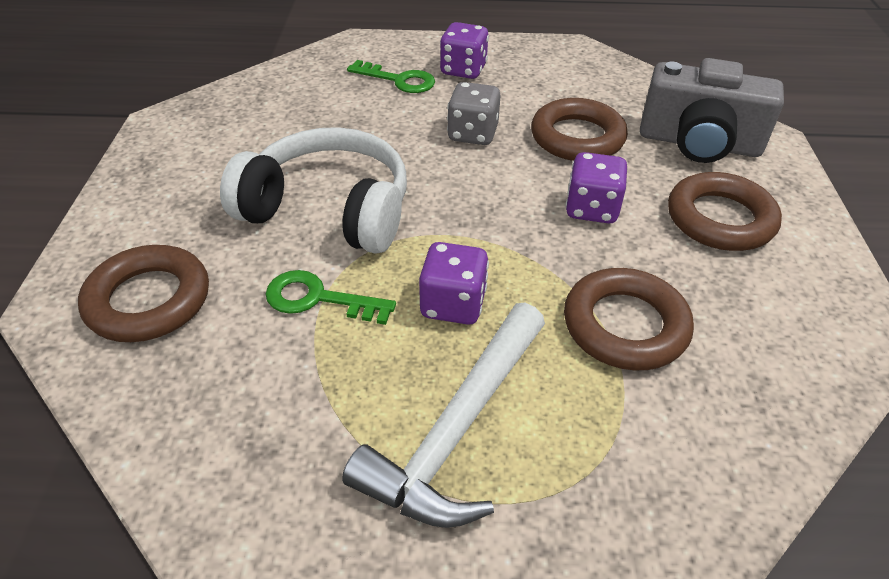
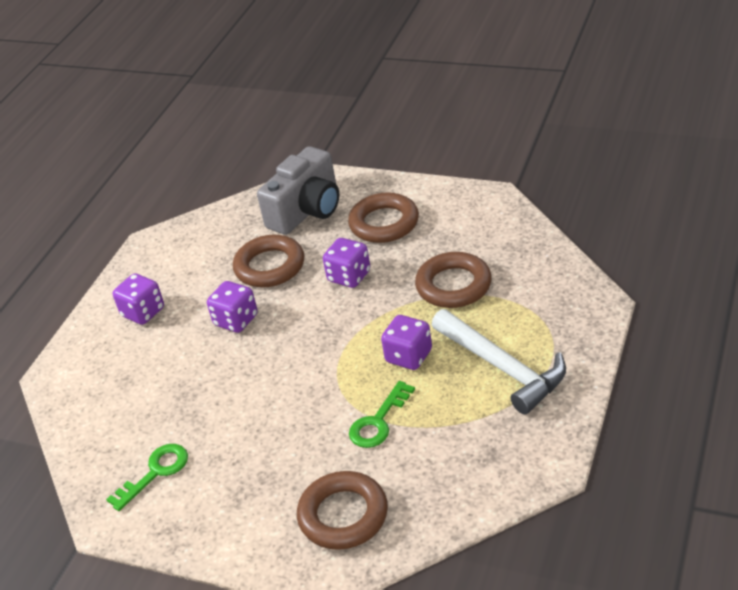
camera: 65 degrees left, 5 degrees down
(329, 210) = (288, 411): white headphones -> none
(399, 80) = (134, 354): green key -> green key (155, 472)
(472, 134) = (236, 320): grey dice -> purple dice

